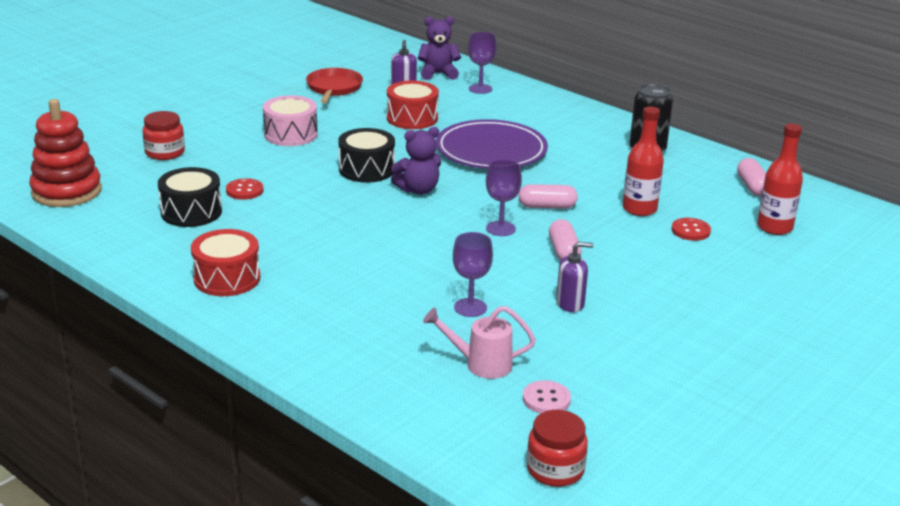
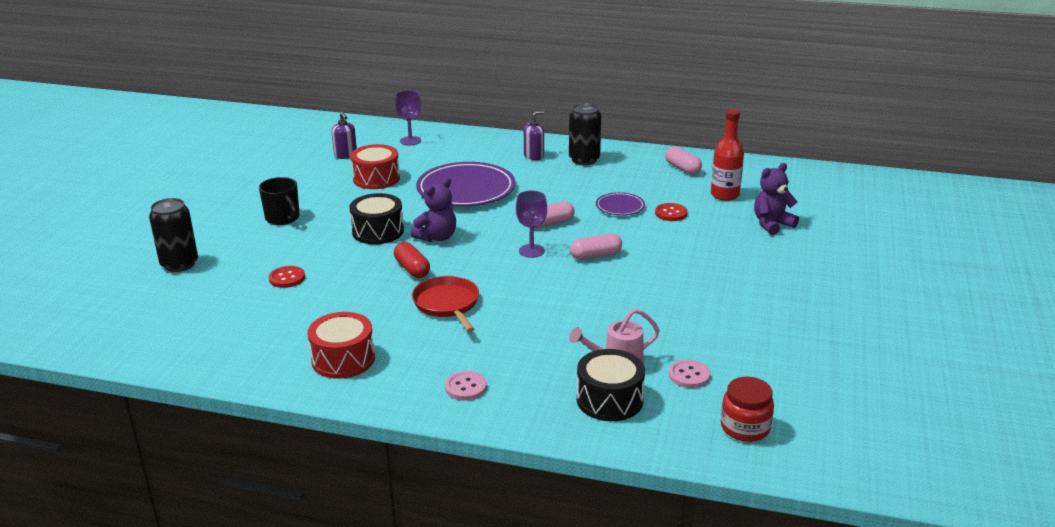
camera: 25 degrees left, 0 degrees up
(66, 191) = (114, 325): red stacking toy -> none
(165, 153) = (179, 264): red jar -> black can
(191, 212) = (255, 310): black drum -> black drum (609, 400)
(291, 134) = (283, 218): pink drum -> black mug
(313, 338) = (465, 387): none -> pink button
(334, 88) = (284, 169): red pan -> red pan (447, 304)
(366, 214) = (412, 269): none -> red capsule
(438, 74) = (364, 136): purple teddy bear -> purple teddy bear (772, 224)
(470, 307) = (567, 321): purple goblet -> none
(563, 252) = (595, 255): pink capsule -> pink capsule turned 75 degrees counterclockwise
(570, 304) = (638, 295): purple soap dispenser -> purple soap dispenser (534, 156)
(639, 209) = (620, 207): red bottle -> purple plate

